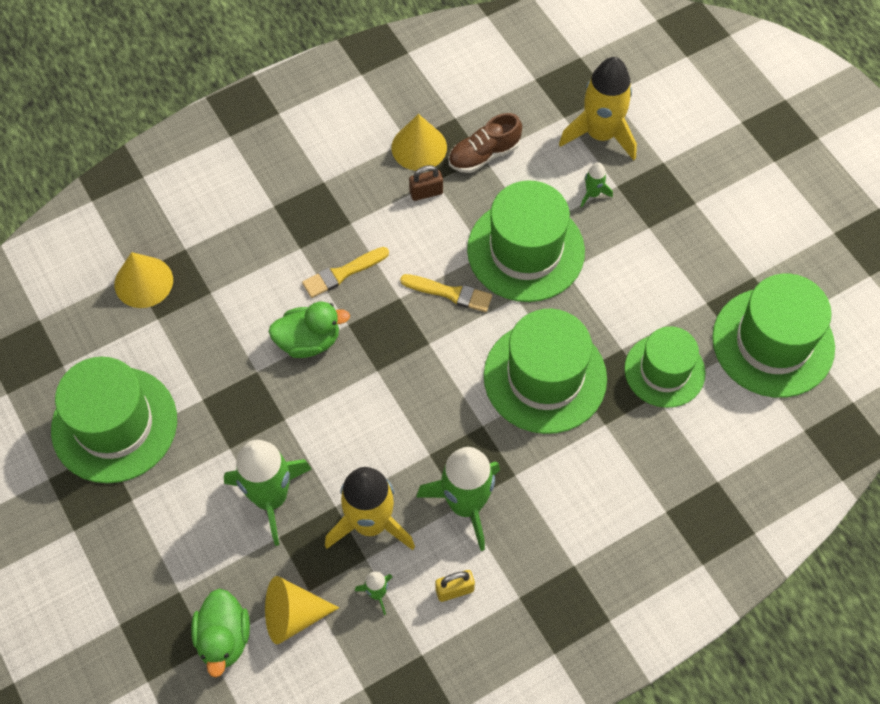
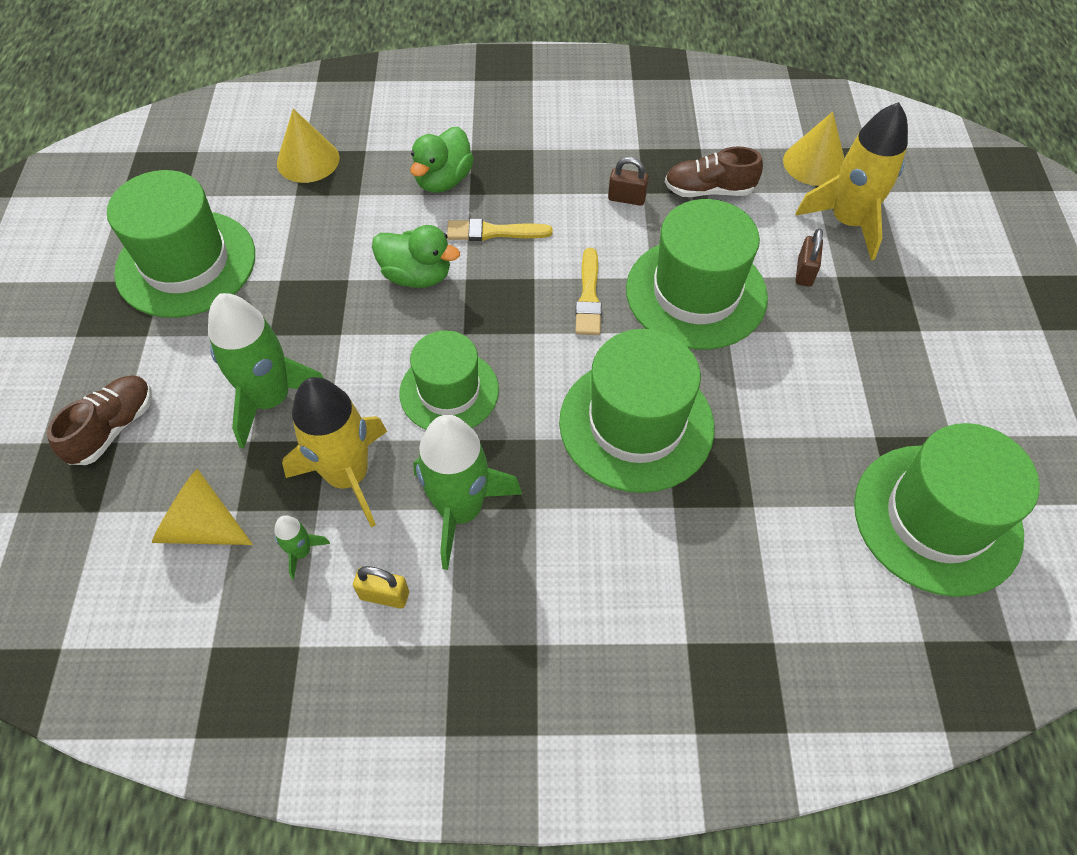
camera: 30 degrees right, 5 degrees down
(167, 583) = (113, 428): none -> brown shoe
(224, 638) = (120, 511): green duck -> green duck (443, 180)
(419, 147) = (646, 158): yellow cone -> yellow cone (814, 163)
(450, 293) = (589, 297): yellow brush -> yellow brush turned 45 degrees clockwise
(592, 194) = (804, 272): green rocket -> brown padlock
(664, 371) = (780, 484): green hat -> green hat (449, 391)

